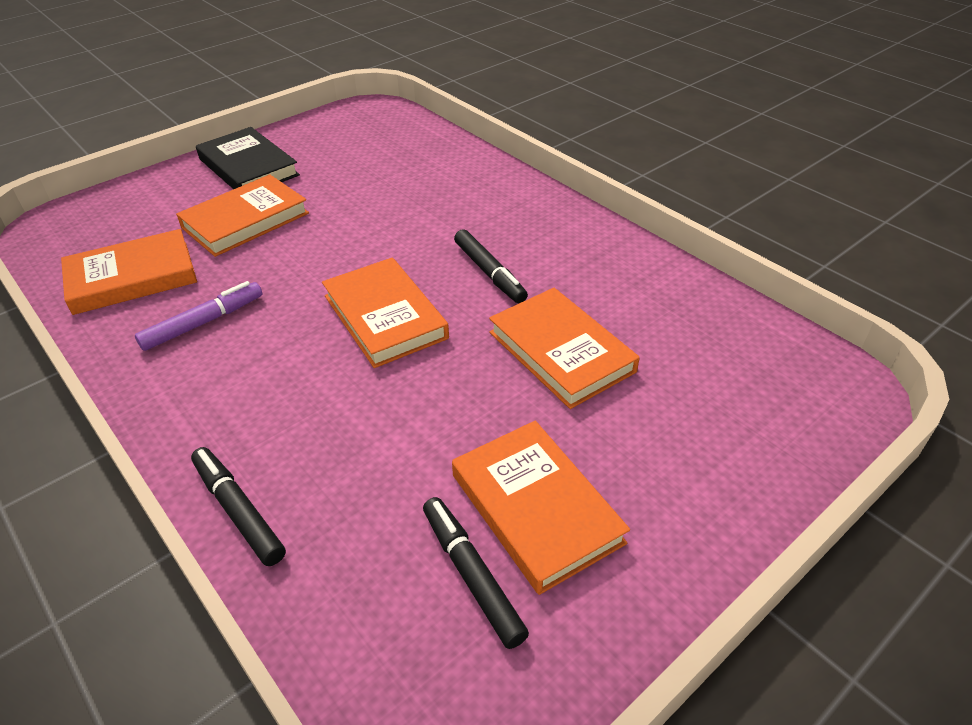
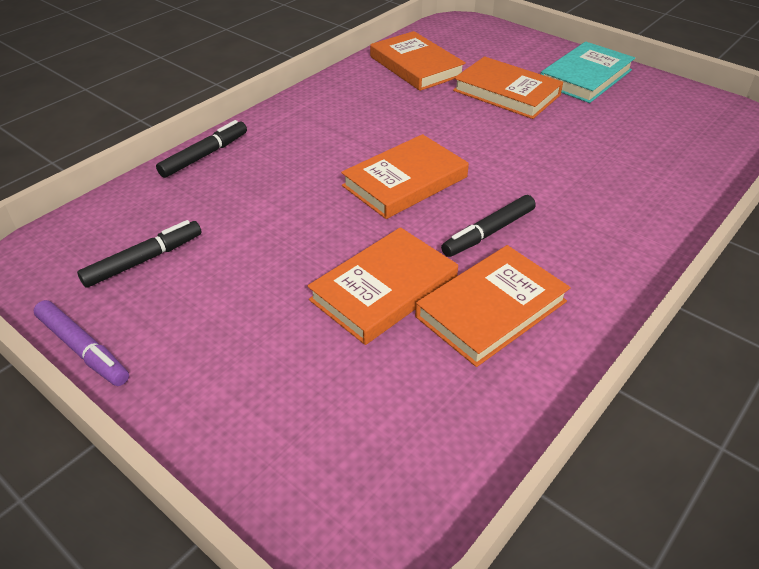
camera: 80 degrees right, 0 degrees up
(203, 322) = (375, 104): purple marker -> purple marker (83, 349)
(248, 167) = (586, 77): black book -> turquoise book
(536, 508) = (200, 287): orange book -> orange book (491, 309)

